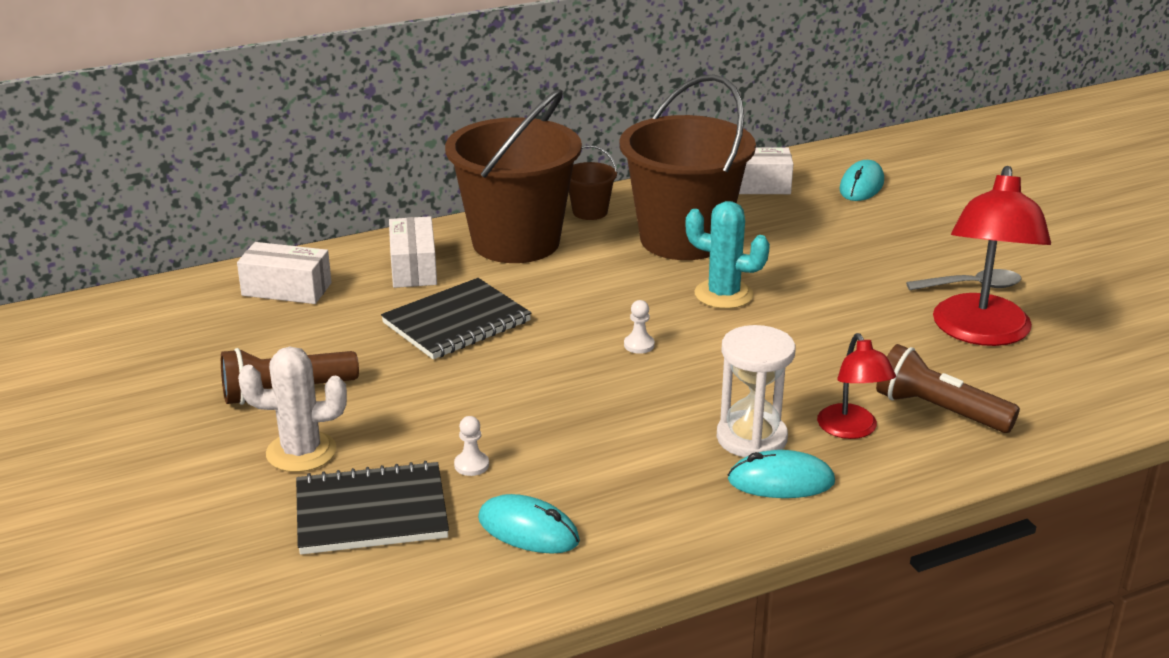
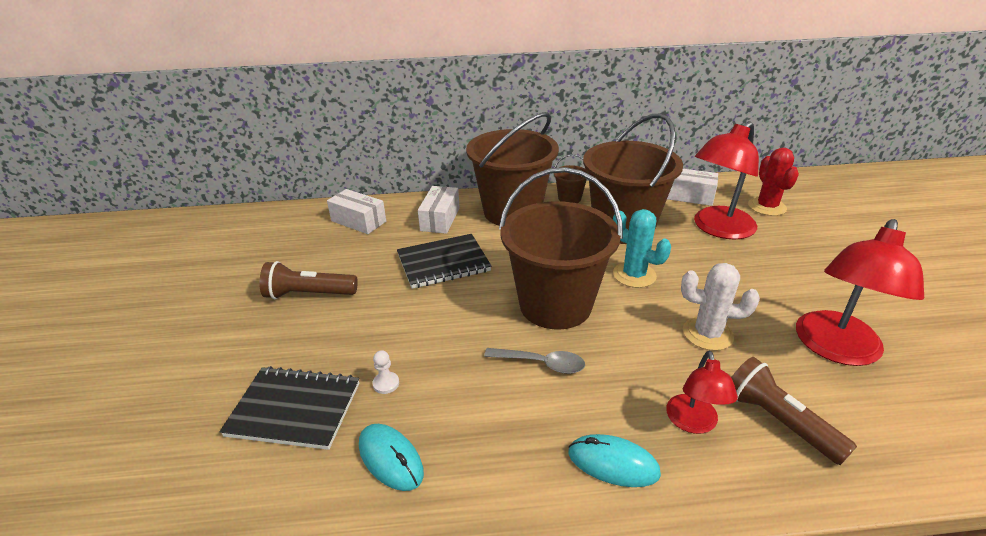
camera: 20 degrees right, 5 degrees up
(301, 452) = (286, 344): white cactus -> white cactus (707, 334)
(639, 345) = (555, 305): white pawn -> brown bucket
(751, 438) = (605, 410): white hourglass -> none
(808, 223) = (718, 229): none -> red lamp
(861, 186) = (767, 207): turquoise mouse -> red cactus
(972, 286) = (836, 303): grey spoon -> grey spoon (541, 363)

